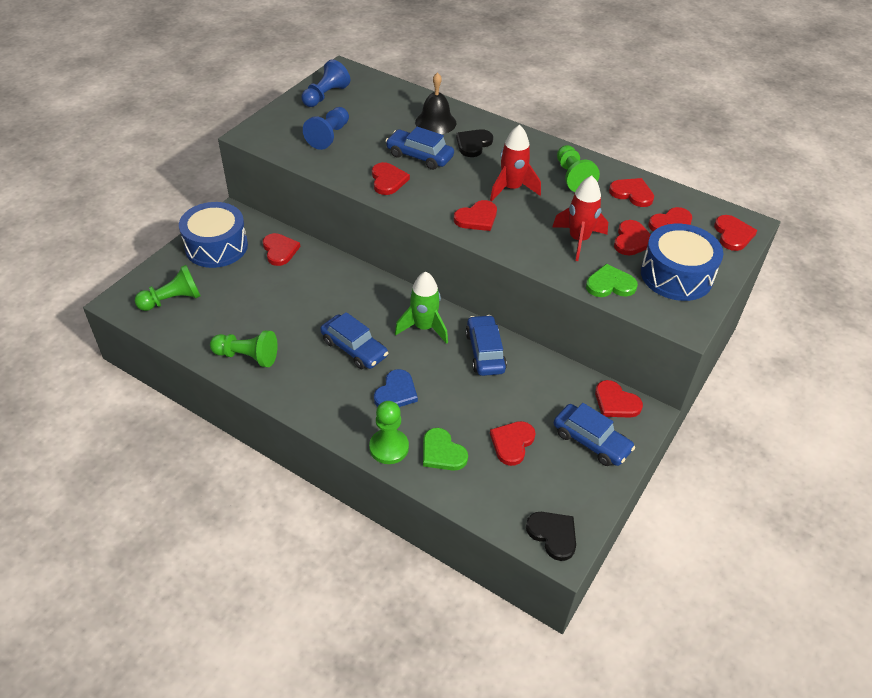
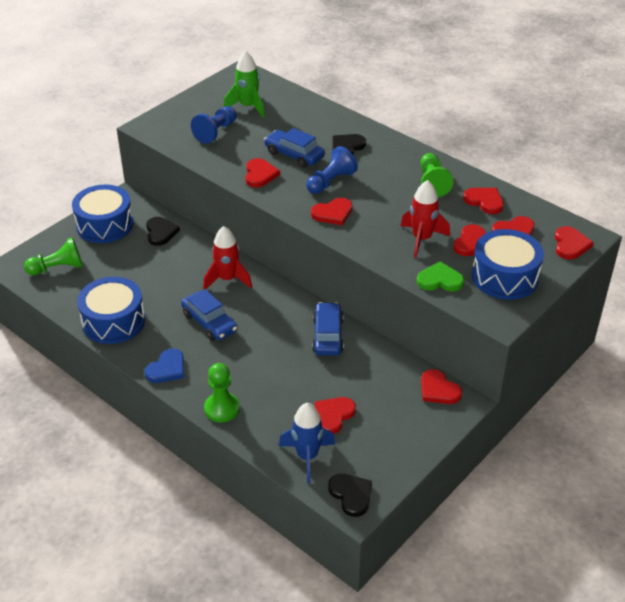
camera: 10 degrees right, 5 degrees down
(247, 356) = (113, 321): green pawn -> blue drum
(280, 250) = (160, 232): red heart -> black heart
(325, 96) = (221, 95): blue pawn -> blue pawn (330, 182)
(396, 392) = (238, 363): blue heart -> blue heart (167, 368)
(424, 327) = (276, 310): green rocket -> green rocket (248, 107)
(435, 122) = (316, 125): black bell -> none
(442, 452) = (268, 417): green heart -> none
(495, 494) = (307, 456): none -> blue rocket
(511, 189) = (372, 189): red rocket -> red rocket (227, 279)
(591, 441) = (406, 421): blue car -> none

